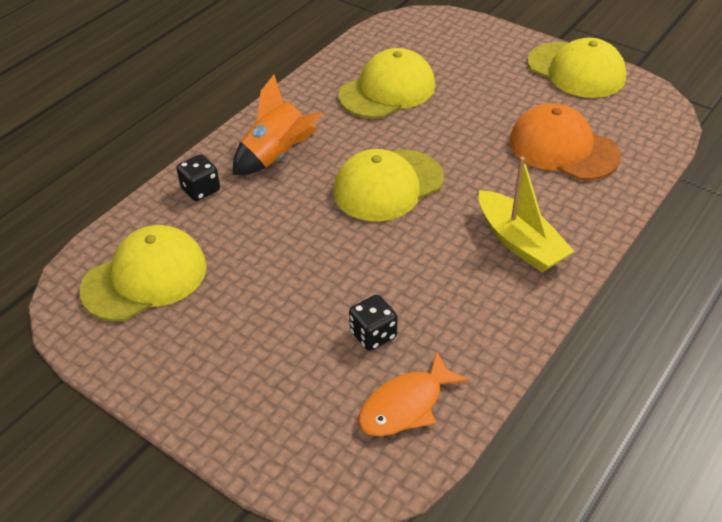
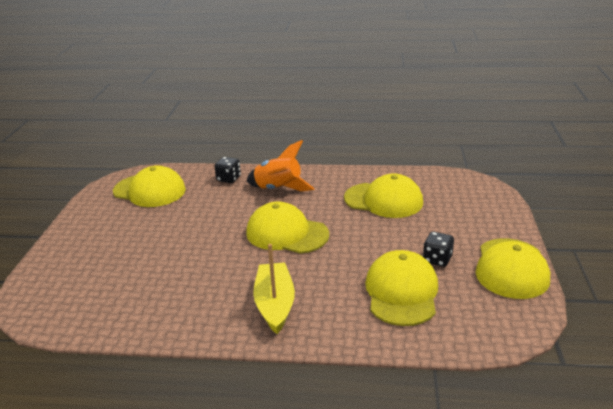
camera: 60 degrees right, 15 degrees down
(373, 335) = (148, 275): black dice -> black dice (437, 259)
(406, 405) = (95, 306): orange fish -> none
(519, 242) = (275, 304): yellow boat -> yellow boat turned 150 degrees clockwise
(563, 148) = (401, 292): orange cap -> yellow cap

